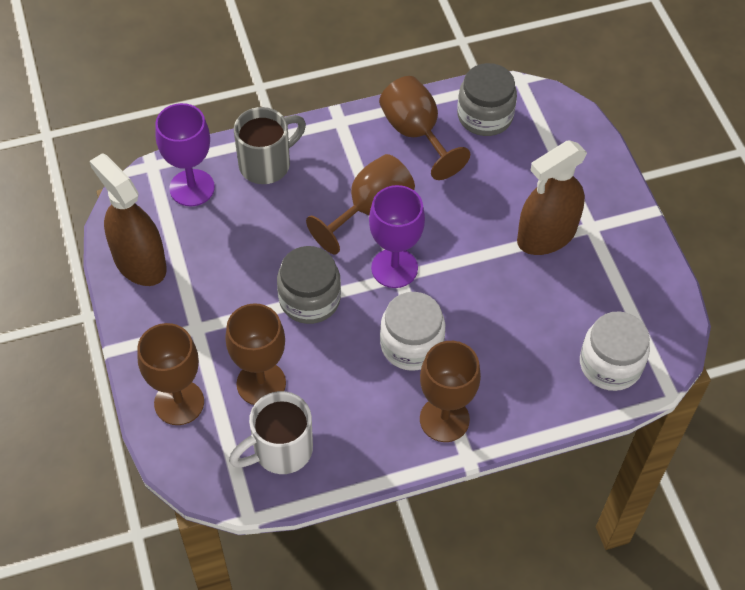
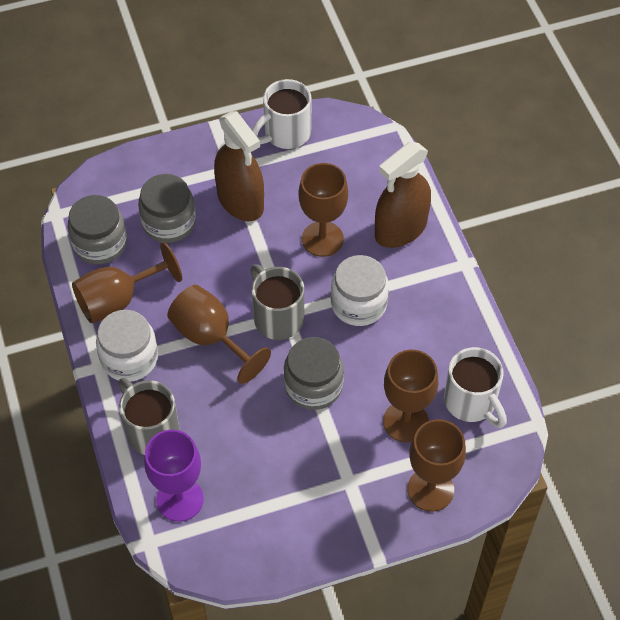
camera: 90 degrees left, 0 degrees up
(139, 262) = (273, 541): brown spray bottle -> brown spray bottle (400, 229)
(394, 268) = (277, 317): purple goblet -> grey mug
(444, 419) = (430, 280): brown goblet -> brown goblet (322, 239)
(514, 172) = (169, 222): none -> grey jar
(610, 364) = (370, 163): white jar -> white jar (129, 358)
(646, 279) = (285, 134): none -> white mug

